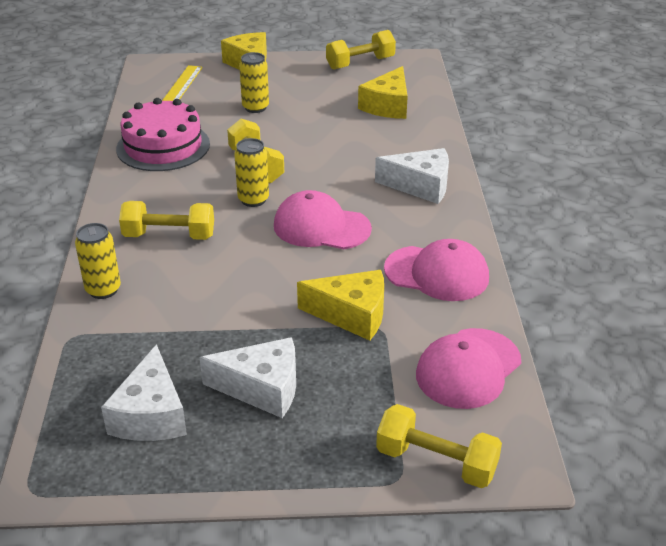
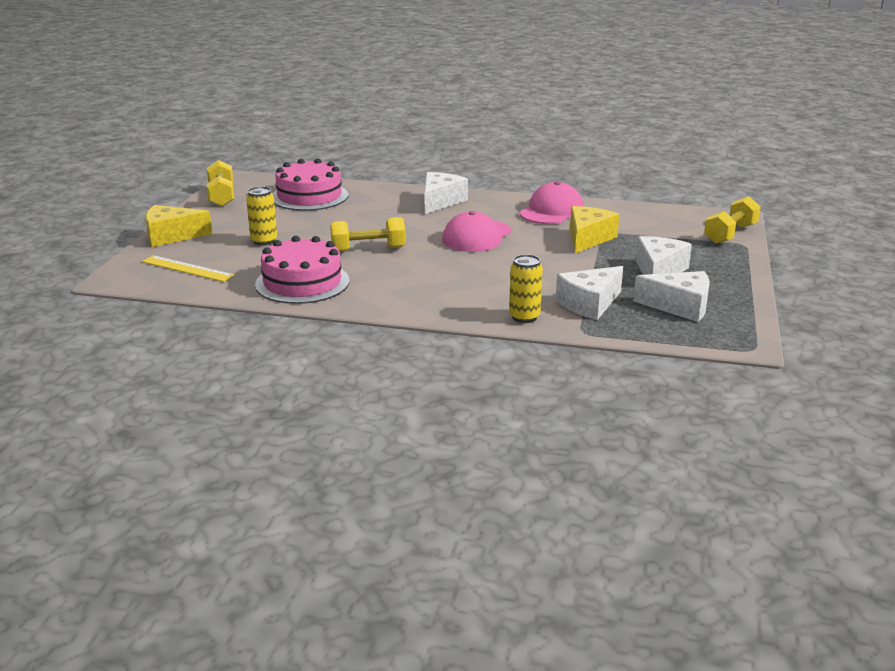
camera: 75 degrees left, 10 degrees down
(146, 335) = (589, 304): none -> white cheese
(169, 236) = (458, 288): yellow dumbbell -> none
(253, 200) = (422, 255): yellow can -> none
(388, 106) = (309, 196): yellow cheese -> pink cake
(468, 368) = (651, 216): pink cap -> none

